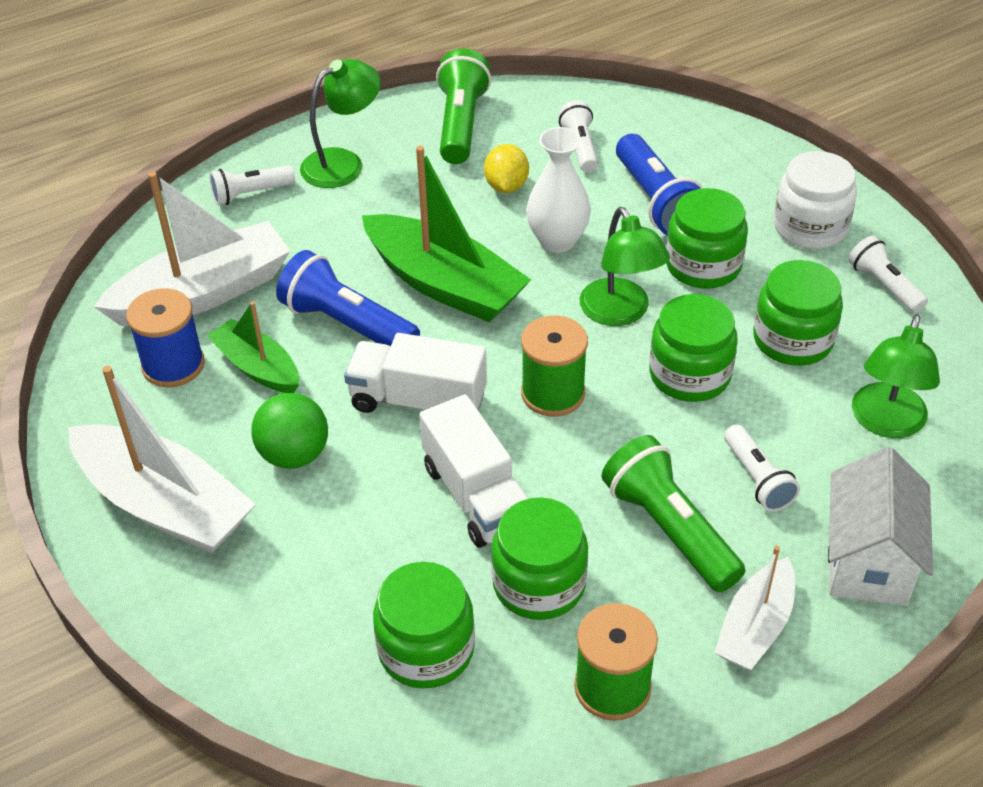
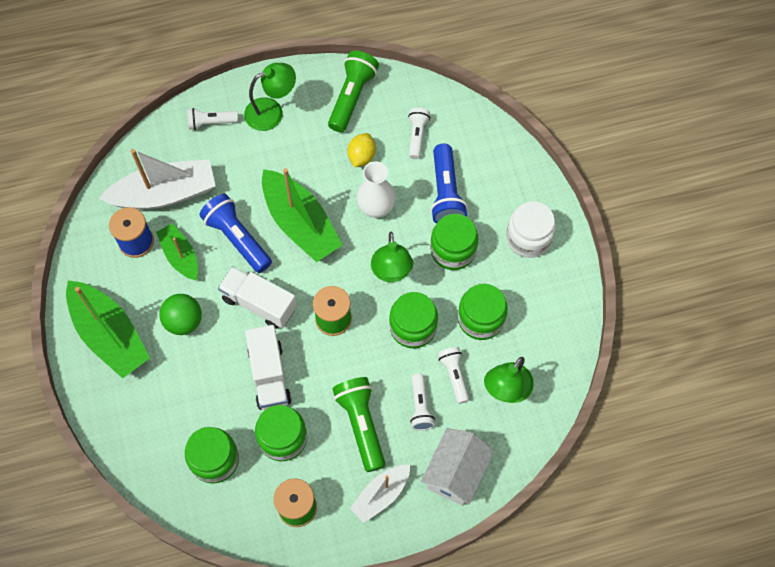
camera: 15 degrees right, 20 degrees up
(164, 505) = (110, 335): white boat -> green boat
(884, 286) = (551, 294): white flashlight -> white flashlight (454, 376)

